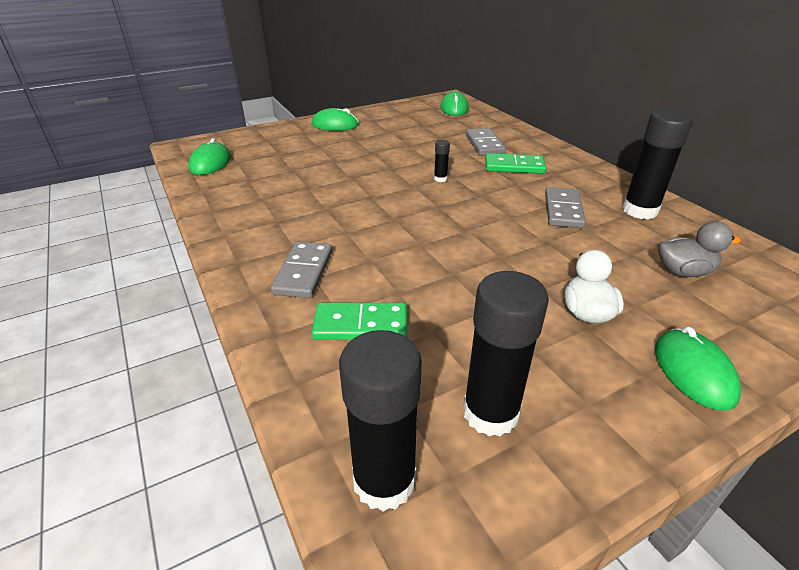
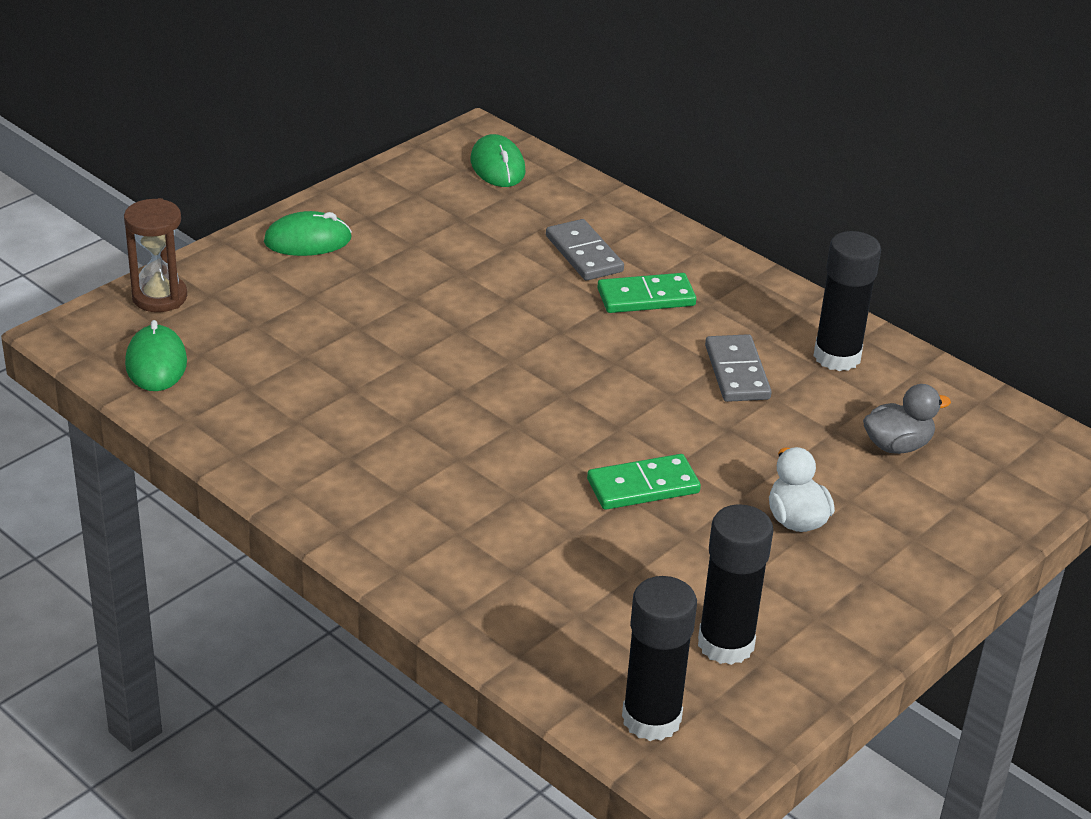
camera: 20 degrees left, 0 degrees up
(240, 138) = (159, 297): none -> brown hourglass
(303, 272) = (440, 528): grey domino -> none
(361, 325) = (550, 582): green domino -> green domino (643, 486)
(440, 179) = (545, 340): black glue stick -> none
(693, 372) = (912, 565): green mouse -> none

